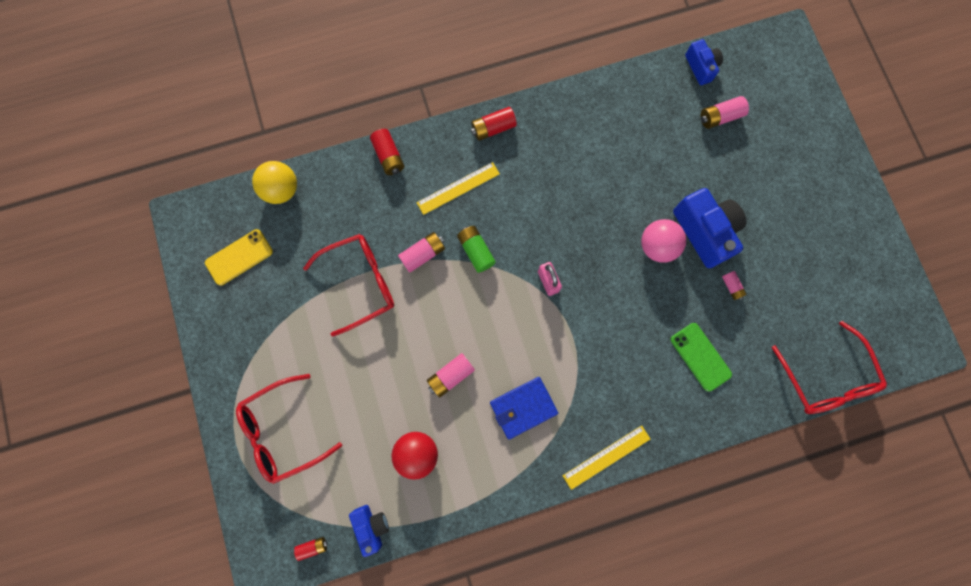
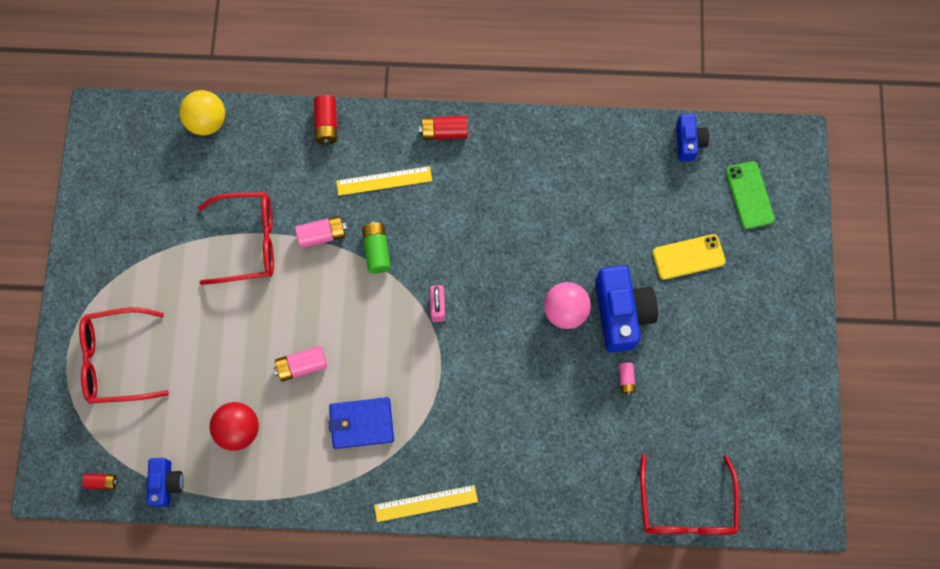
camera: 20 degrees right, 5 degrees down
(239, 257) = (140, 174): yellow phone -> yellow phone (688, 257)
(700, 356) = (563, 439): green phone -> green phone (749, 195)
(719, 117) = (686, 201): pink battery -> none

